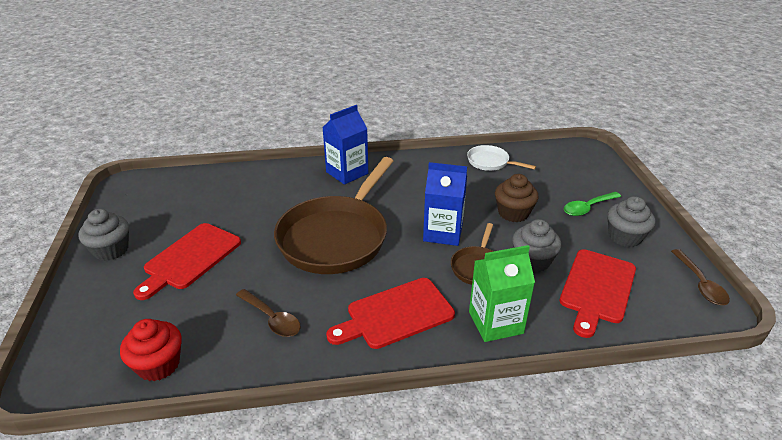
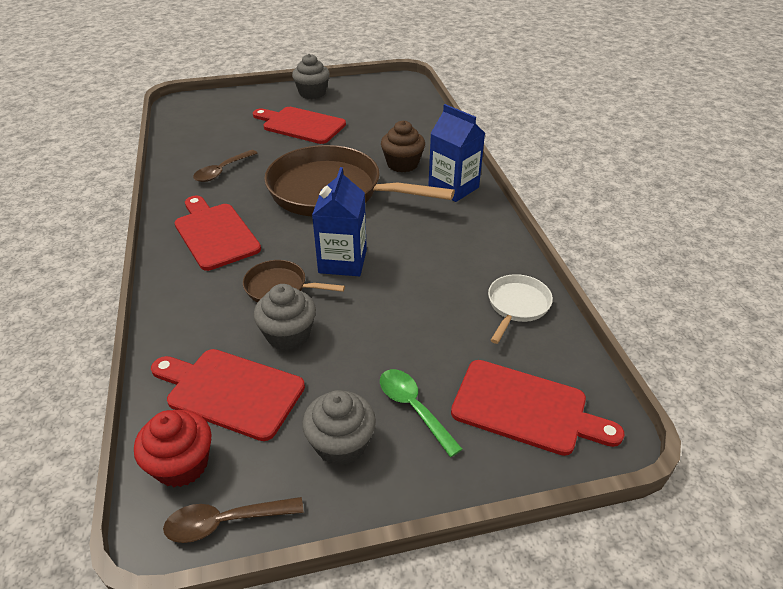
camera: 85 degrees right, 5 degrees up
(158, 364) = (185, 134): red cupcake -> red cupcake (182, 464)
(495, 322) = (191, 299): green carton -> none
(513, 213) = (389, 323): brown cupcake -> brown cupcake (402, 164)
(576, 170) = (526, 408): none -> red cutting board

